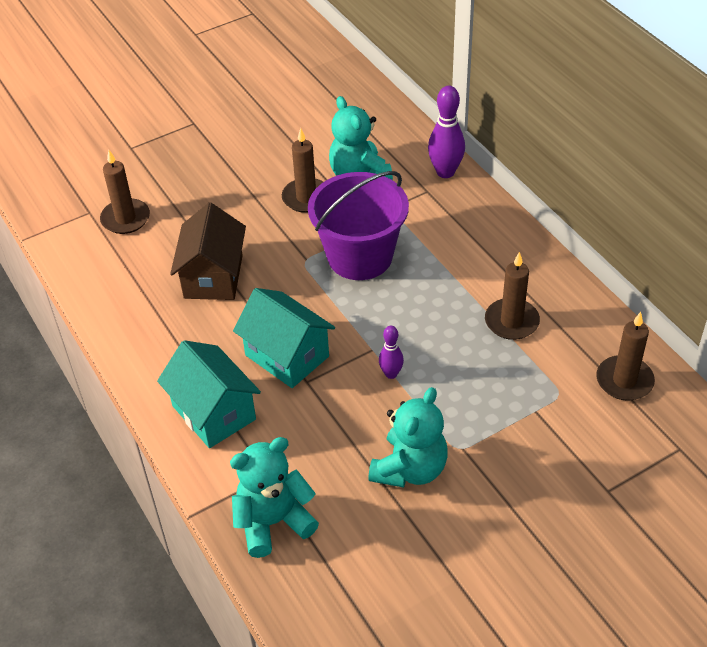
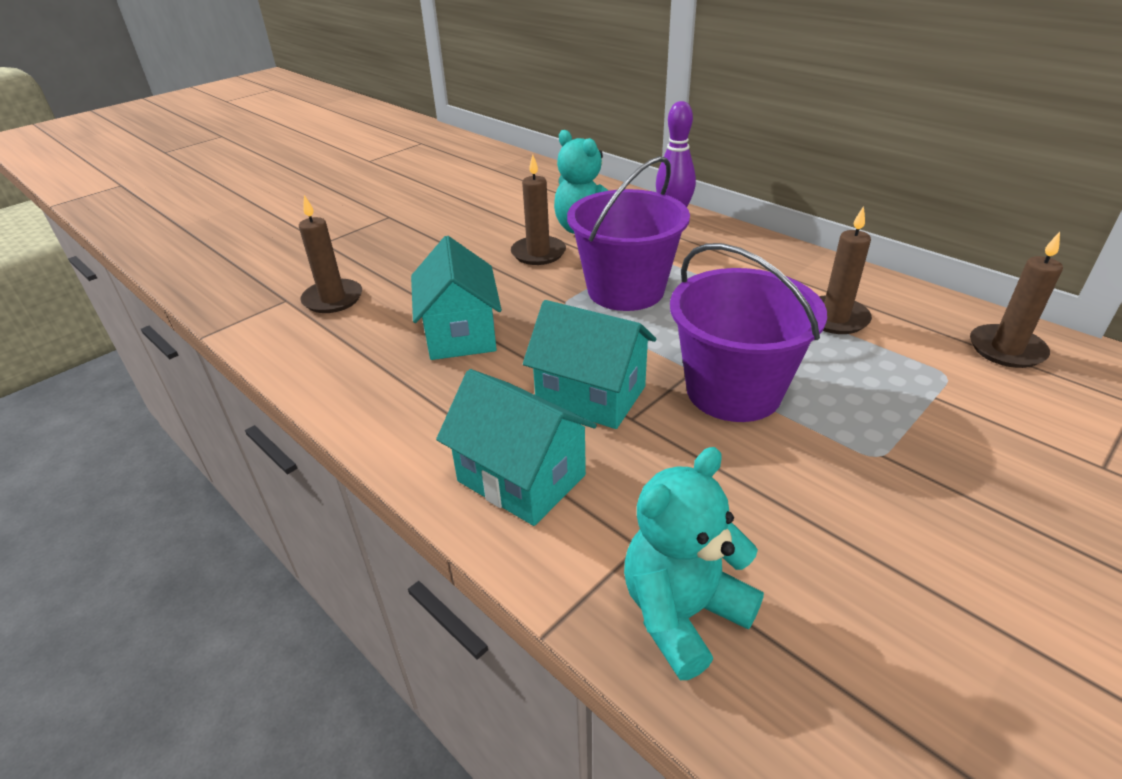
camera: 15 degrees left, 10 degrees down
(213, 277) = (460, 334): brown house -> turquoise house
(391, 374) = (733, 391): purple bowling pin -> purple bucket
(410, 469) = (833, 494): turquoise teddy bear -> none

